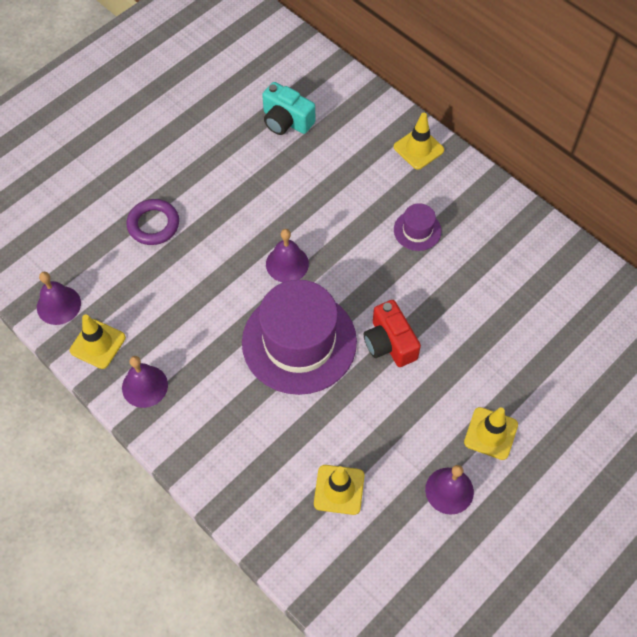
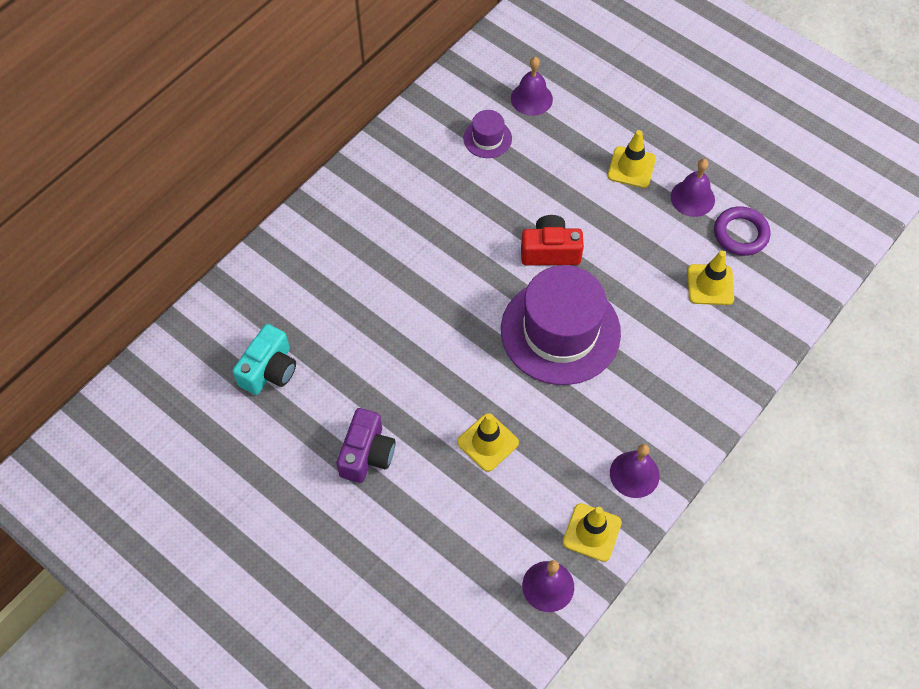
camera: 95 degrees left, 0 degrees up
(153, 224) = (427, 498): purple ring -> purple ring (740, 234)
(200, 184) = (367, 454): none -> purple camera
(287, 264) = (467, 351): purple bell -> purple bell (531, 98)
(389, 343) = (550, 251): red camera -> red camera turned 150 degrees counterclockwise
(417, 230) = (414, 232): purple hat -> purple hat (487, 138)
(418, 148) = (306, 234): yellow traffic cone -> yellow traffic cone (487, 442)

